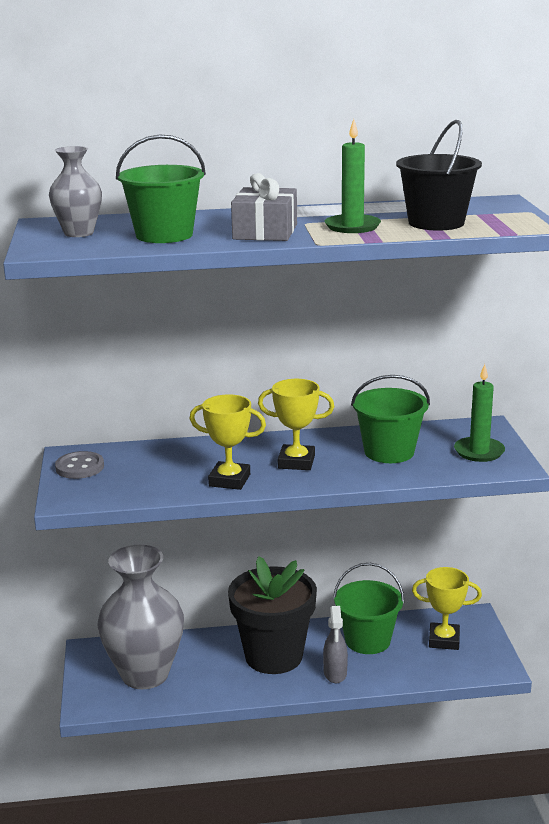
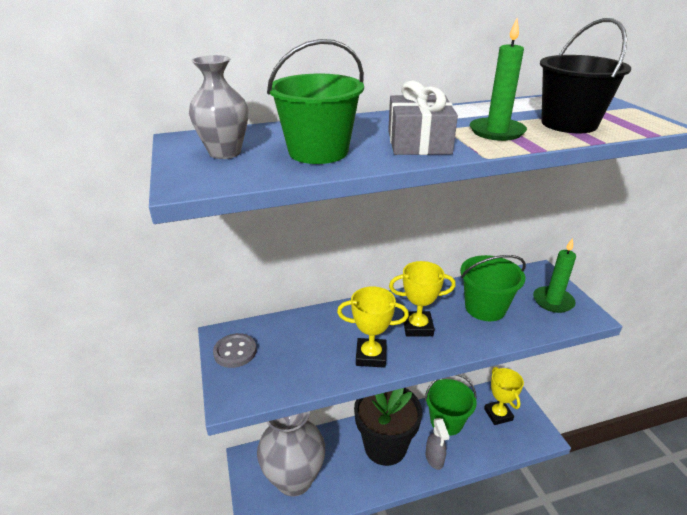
camera: 10 degrees left, 10 degrees up
(444, 640) = (498, 414): yellow trophy -> yellow trophy turned 75 degrees clockwise

